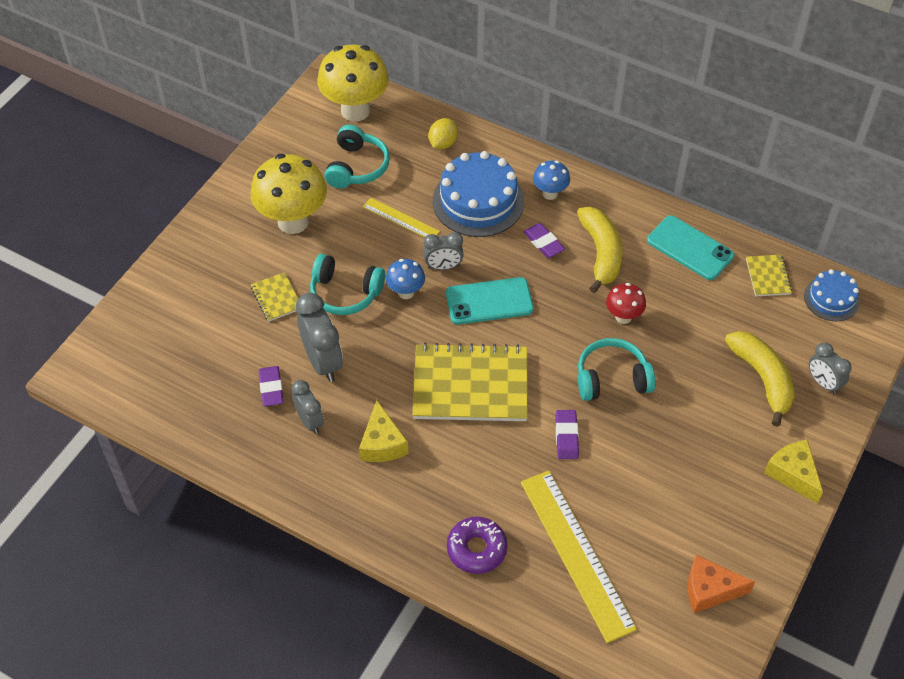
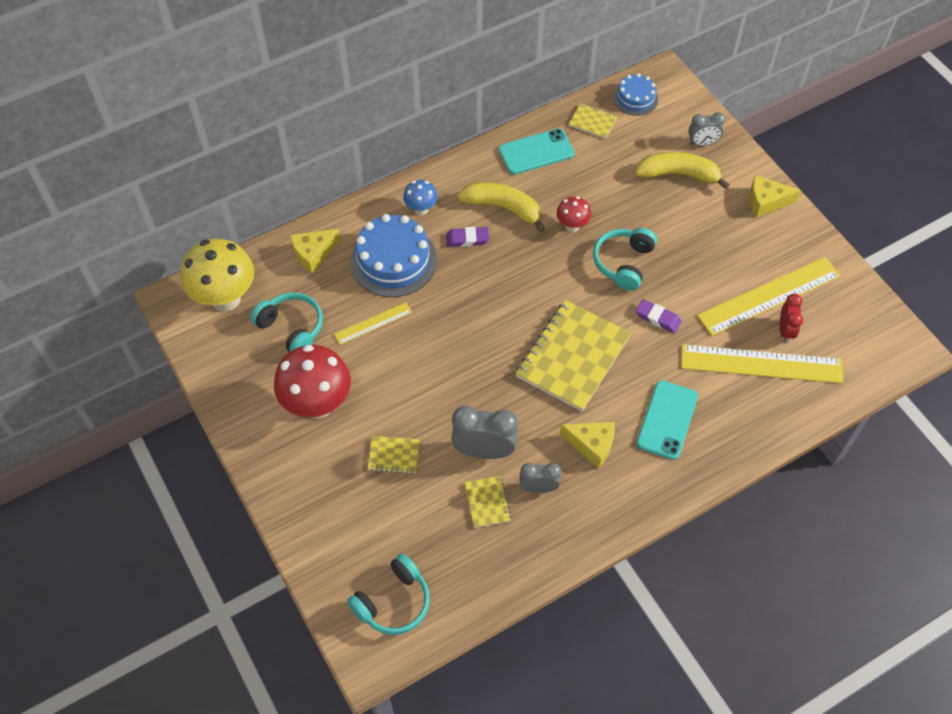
camera: 60 degrees left, 5 degrees up
(271, 388) = (487, 502): purple eraser -> yellow notebook
(293, 221) = (318, 404): yellow mushroom -> red mushroom
(345, 293) = (423, 401): turquoise headphones -> turquoise headphones (393, 602)
(406, 292) = (452, 357): blue mushroom -> none
(443, 143) = (313, 254): yellow lemon -> yellow cheese
(443, 266) = (444, 318): grey clock -> none
(476, 549) = (723, 426): purple donut -> none
(489, 301) = (500, 304): turquoise phone -> turquoise phone (667, 420)
(636, 560) = (785, 330): none -> red clock
(669, 527) = (769, 296): none -> yellow ruler
(710, 590) = (831, 300): orange cheese -> none

